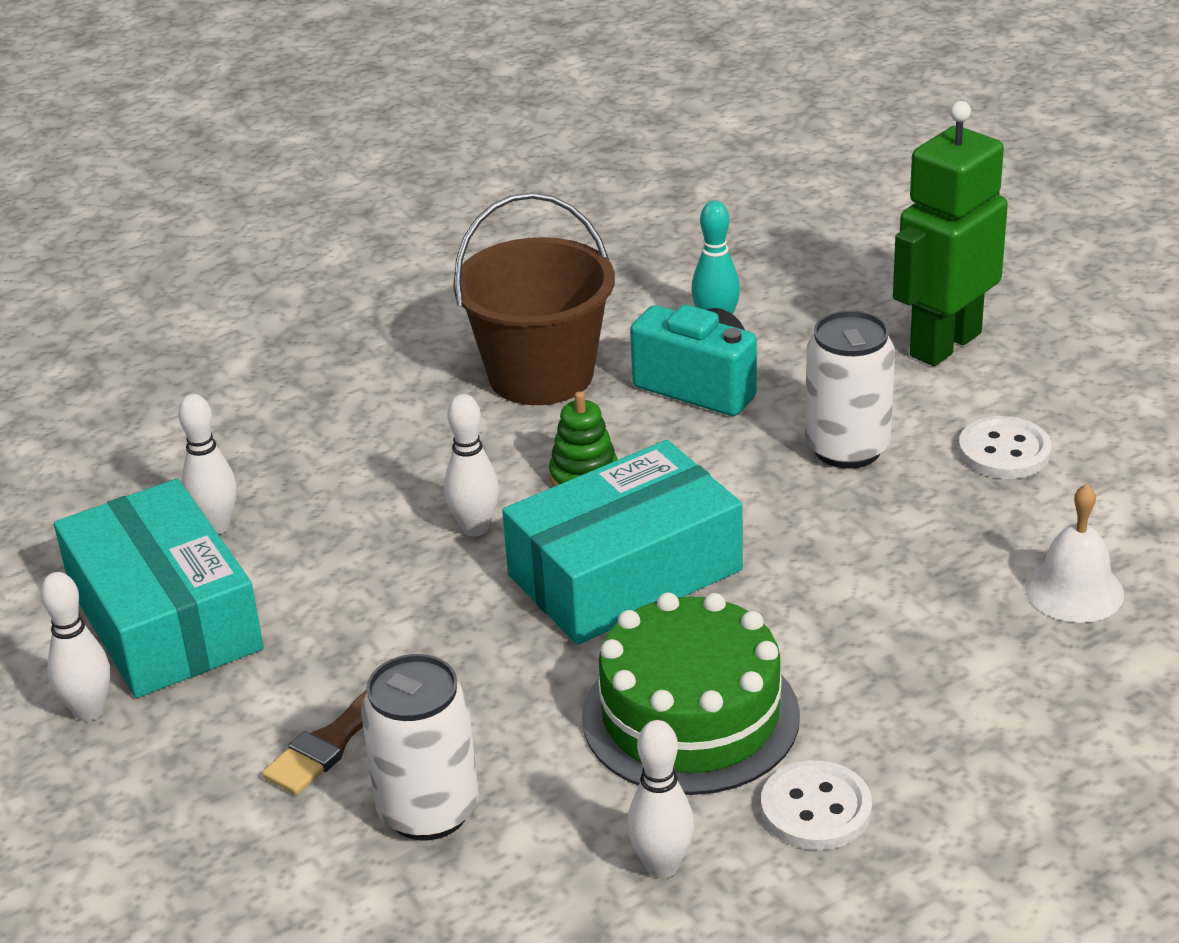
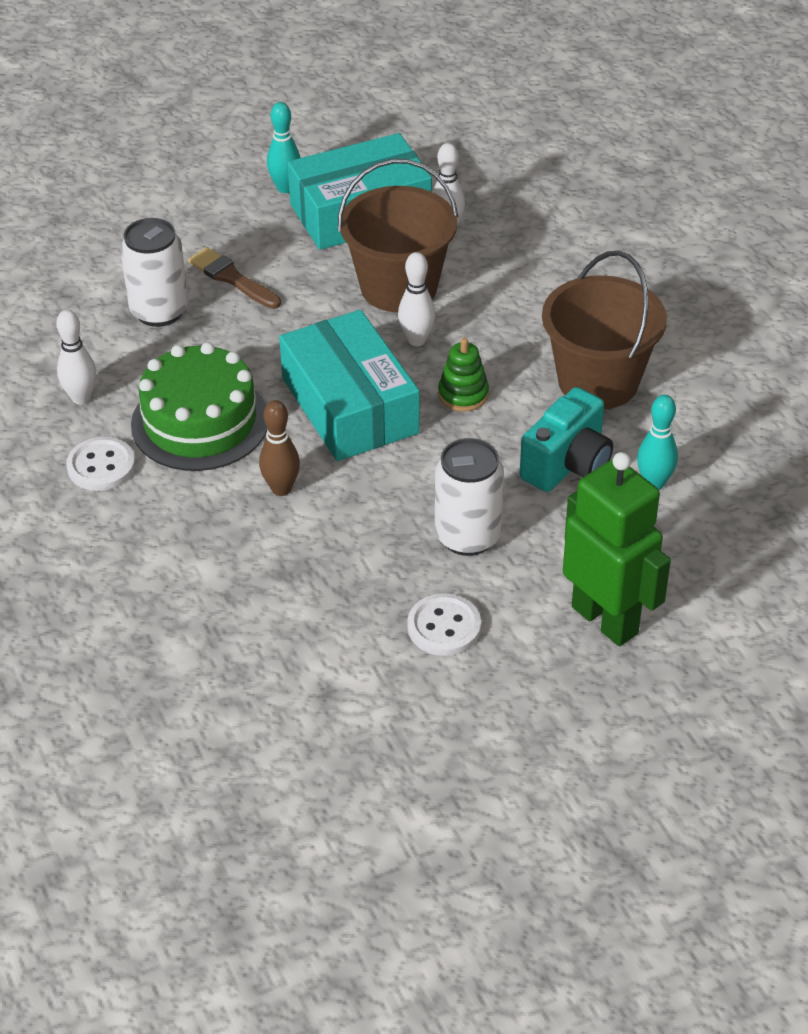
camera: 95 degrees right, 10 degrees up
(89, 711) = (285, 188): white bowling pin -> turquoise bowling pin
(355, 557) = (399, 287): none -> brown bucket
(810, 613) = (281, 489): none -> brown bowling pin
(1074, 590) = (265, 631): white bell -> none

